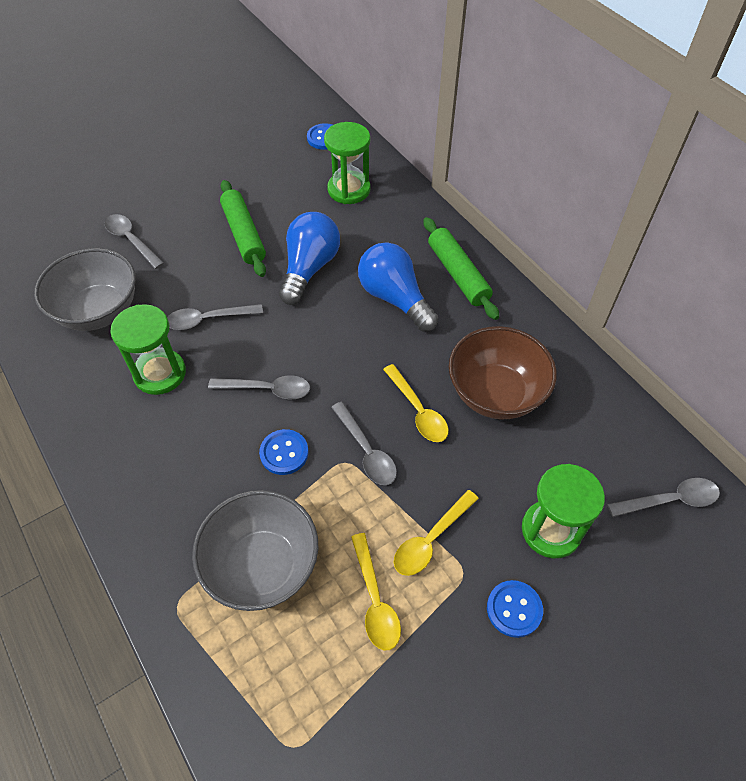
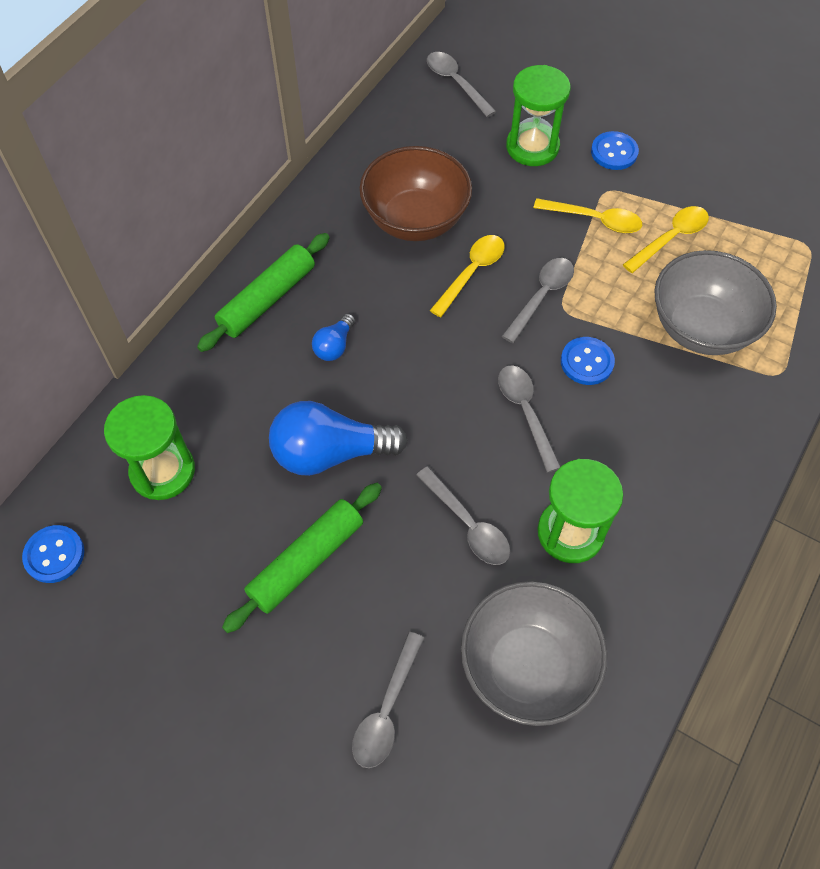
camera: 115 degrees left, 5 degrees up
(394, 298) = (334, 346): blue light bulb -> blue light bulb, size x0.49

